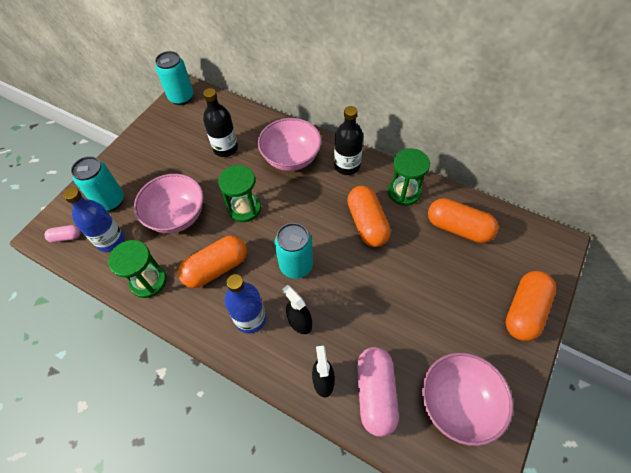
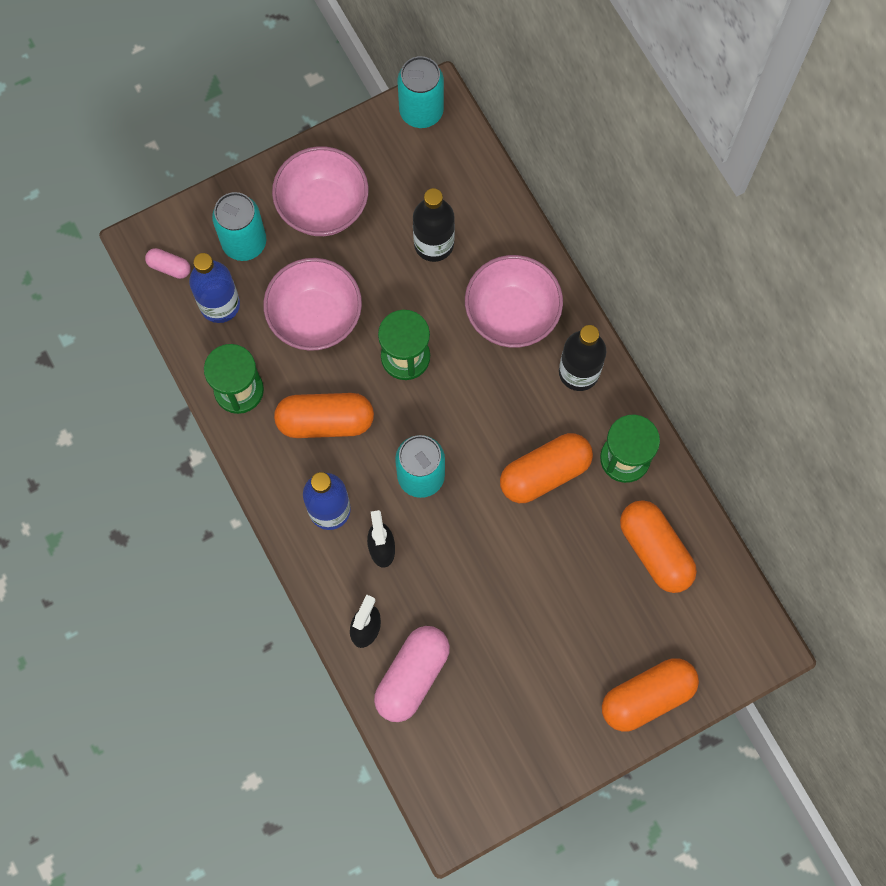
camera: 30 degrees right, 15 degrees up
(367, 223) = (544, 473): orange capsule -> orange capsule turned 45 degrees clockwise
(457, 403) = (491, 740): pink bowl -> pink bowl (323, 207)

